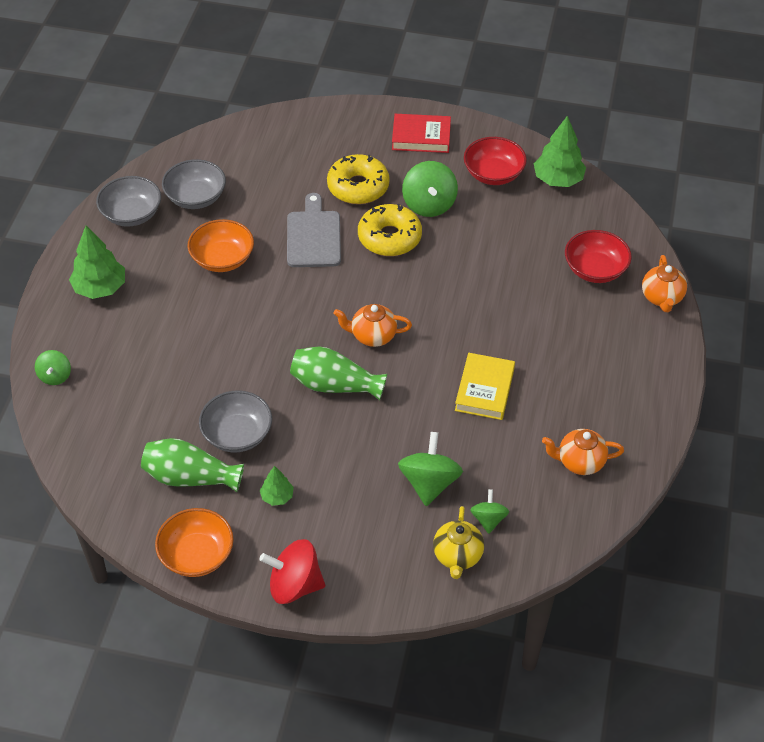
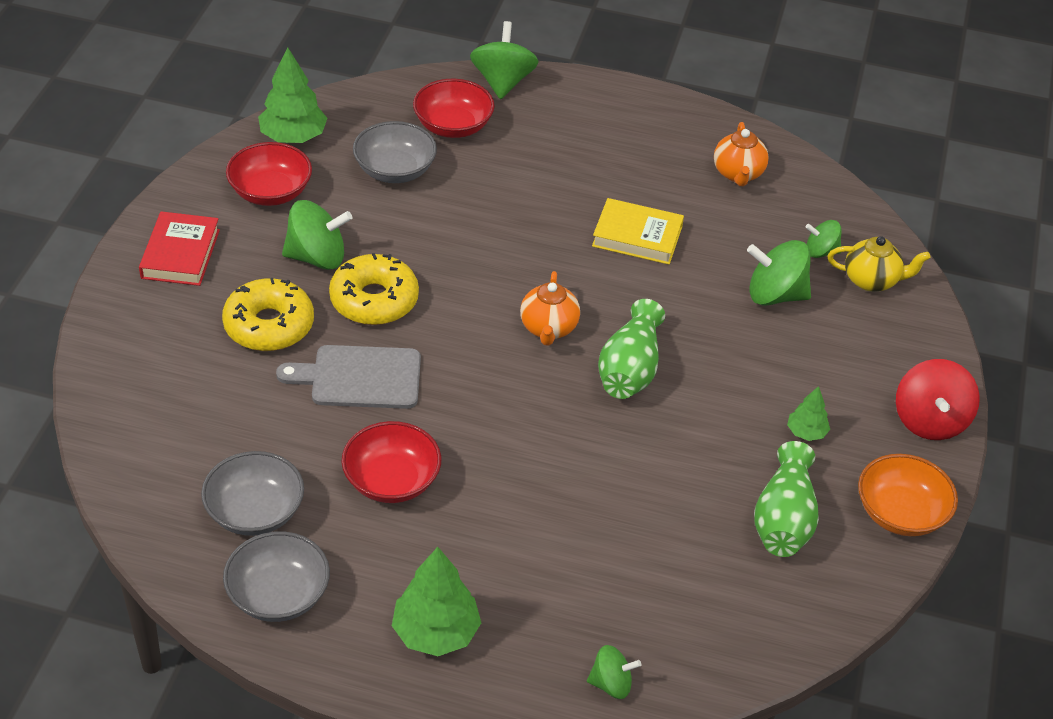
camera: 90 degrees left, 5 degrees down
(222, 259) = (391, 480): orange bowl -> red bowl
(237, 434) = (711, 469): grey bowl -> grey bowl (395, 170)
(661, 298) = (503, 82): orange teapot -> green spinning top

